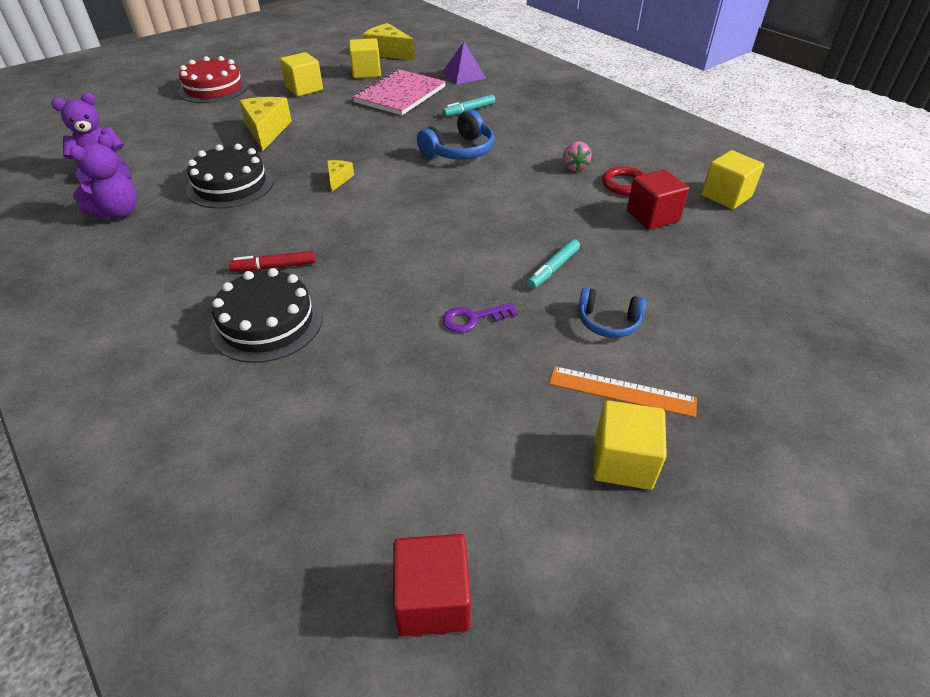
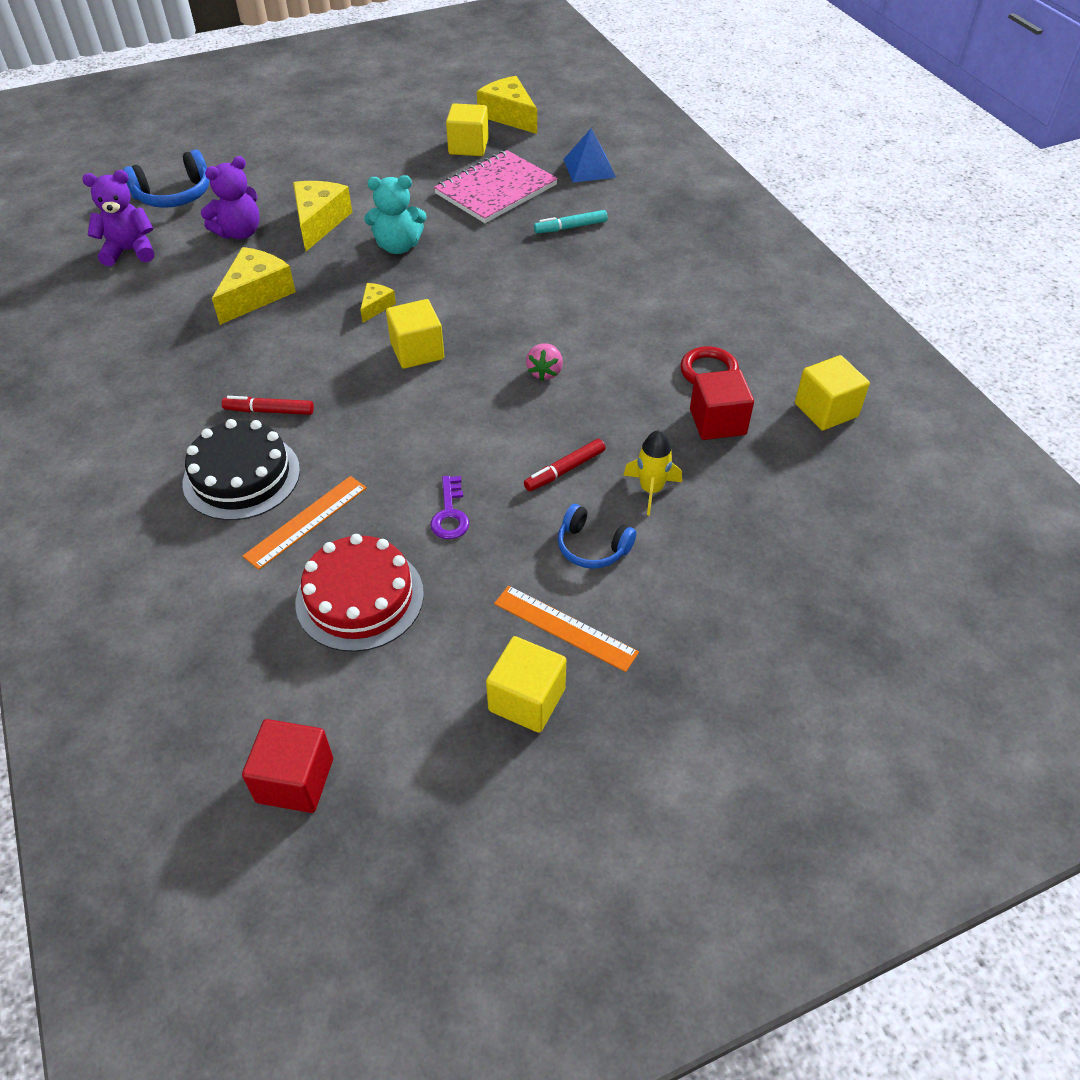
camera: 15 degrees right, 5 degrees up
(119, 212) = (132, 312): purple teddy bear -> purple teddy bear (239, 232)
(213, 88) = (278, 147): red cake -> red cake (360, 598)
(230, 185) = (256, 295): black cake -> yellow cheese
(304, 89) = (384, 163): yellow cube -> yellow cube (417, 351)
(339, 138) = (398, 246): none -> turquoise teddy bear
(344, 349) = (306, 521): none -> orange ruler
(459, 151) = (531, 288): blue headphones -> blue headphones (174, 195)
(463, 75) = (589, 168): purple pyramid -> blue pyramid
(473, 318) = (450, 514): purple key -> purple key turned 90 degrees counterclockwise
(553, 268) = (565, 470): turquoise marker -> red marker
(574, 167) = (659, 335): pink strawberry -> pink strawberry (545, 372)
(630, 271) = (651, 490): none -> yellow rocket

